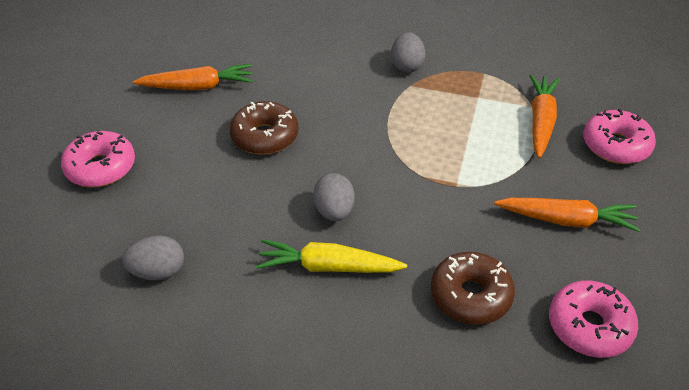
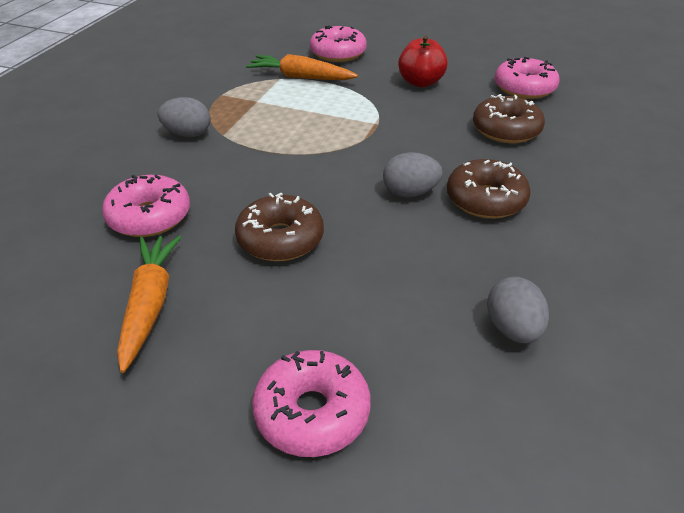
camera: 85 degrees left, 5 degrees down
(289, 68) = (149, 217): none -> pink donut
(328, 267) = (485, 200): yellow carrot -> brown donut
(566, 220) = (420, 82): orange carrot -> red apple

